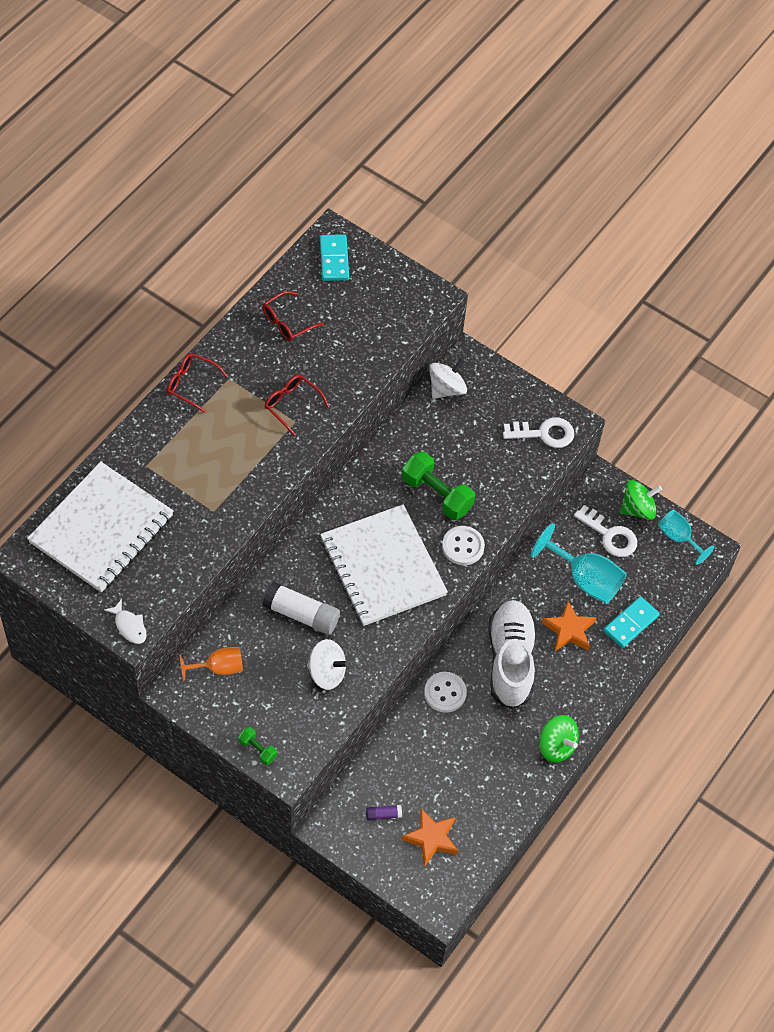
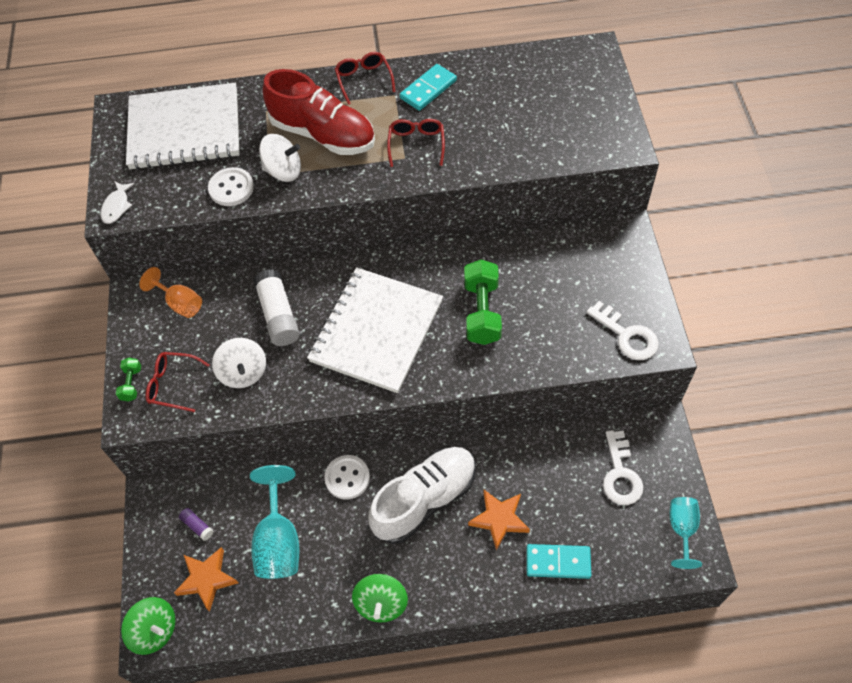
camera: 55 degrees right, 0 degrees up
(214, 450) = (323, 134): none -> red shoe
(287, 322) = (484, 86): red glasses -> red glasses (172, 384)
(334, 259) = (574, 68): turquoise domino -> turquoise domino (428, 89)
(446, 389) = (583, 240): white spinning top -> white spinning top (283, 171)
(463, 546) = (456, 368): white button -> white button (231, 188)
(585, 579) = (559, 491): turquoise goblet -> turquoise goblet (279, 541)
(638, 509) = (670, 474): green spinning top -> green spinning top (155, 630)

